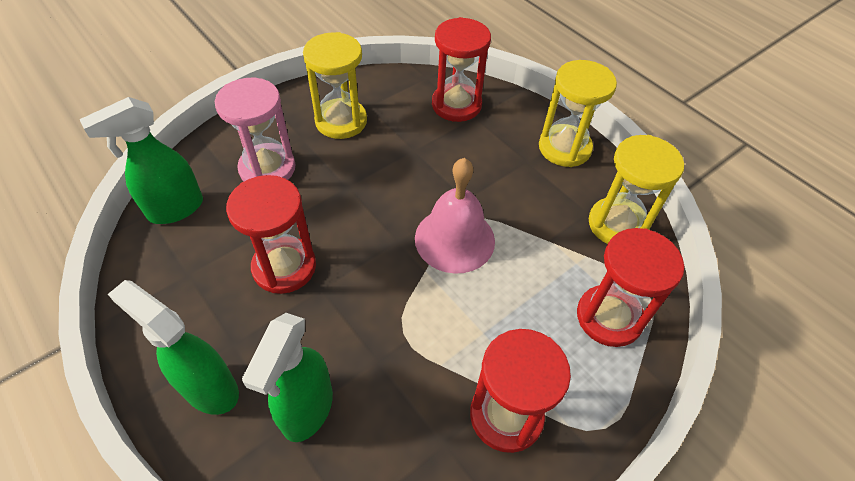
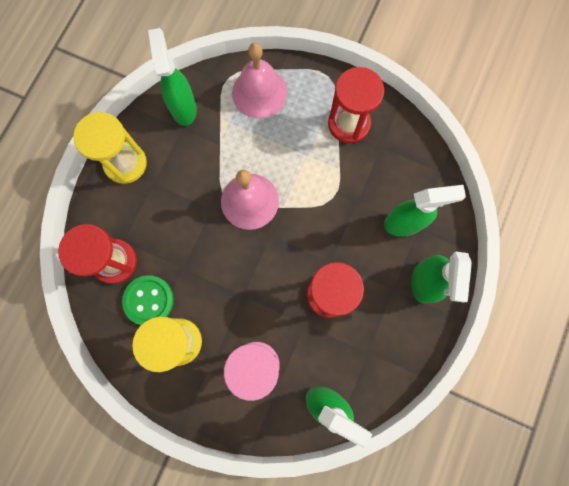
camera: 115 degrees left, 25 degrees up
(399, 114) = (149, 300): none -> green button
(609, 317) = (259, 92): red hourglass -> pink bell
(617, 224) = (184, 108): yellow hourglass -> green spray bottle

